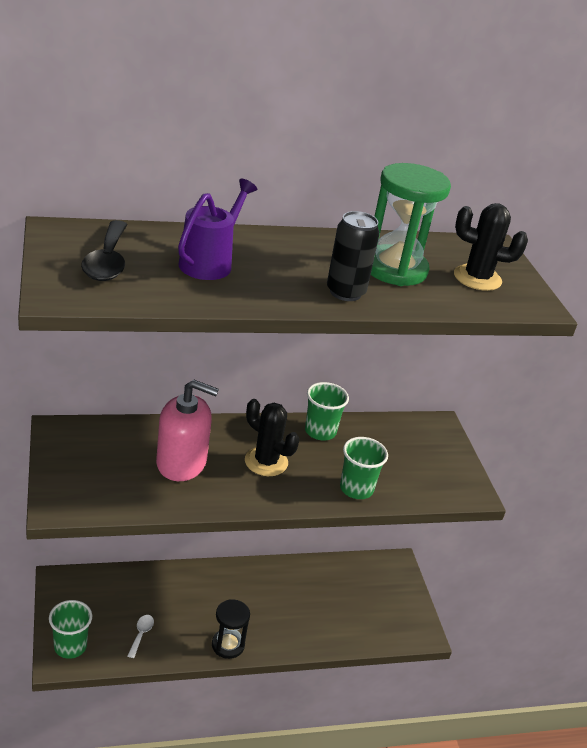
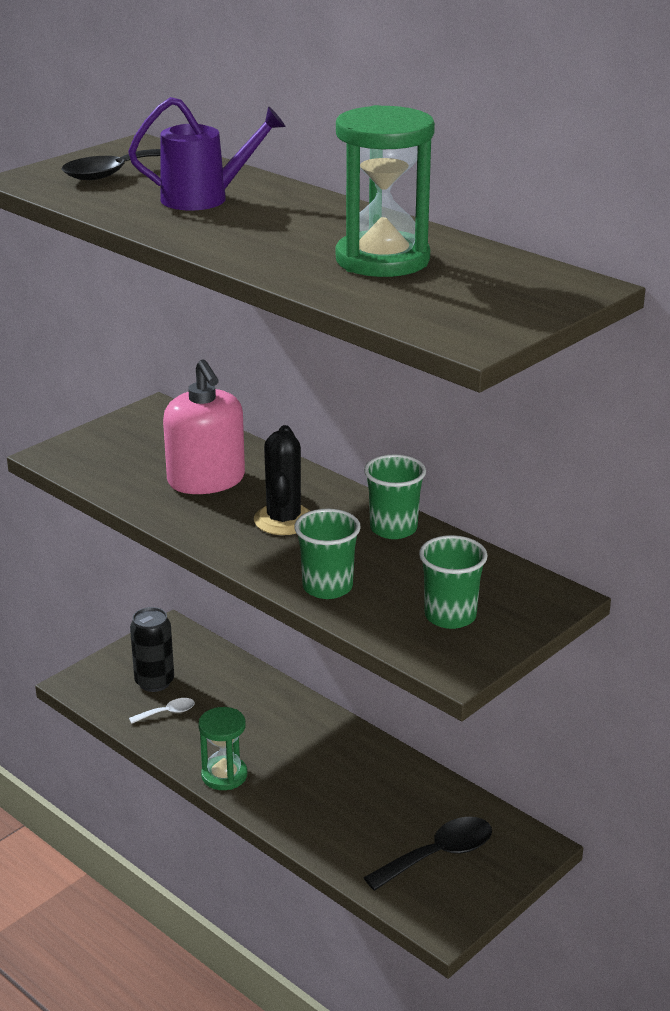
camera: 60 degrees right, 5 degrees down
(70, 646) = (101, 680): green cup -> green cup (450, 616)
(228, 645) = (224, 775): black hourglass -> green hourglass
(345, 292) = (272, 255): black can -> black can (154, 682)
(374, 601) = (439, 855): none -> black spoon
(477, 278) = (464, 297): black cactus -> none

